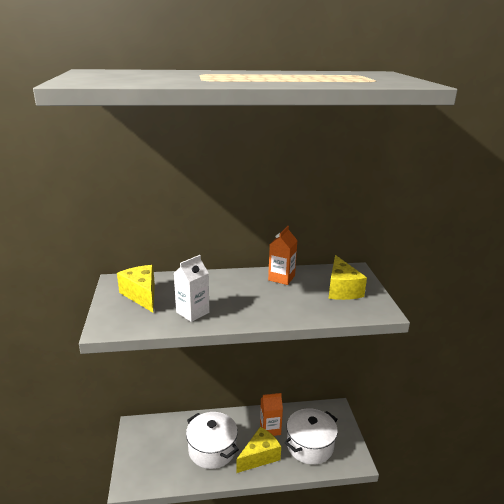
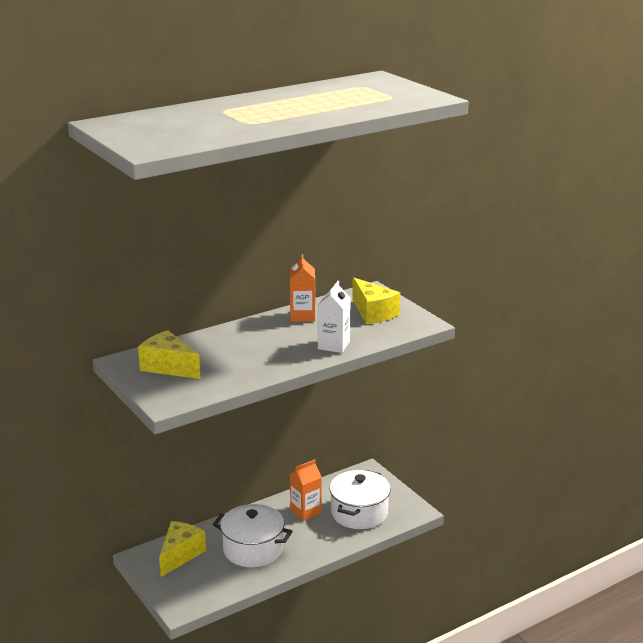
camera: 25 degrees left, 0 degrees up
(192, 312) = (241, 369): white carton -> white carton (334, 345)
(259, 456) = (311, 539): yellow cheese -> yellow cheese (180, 555)

